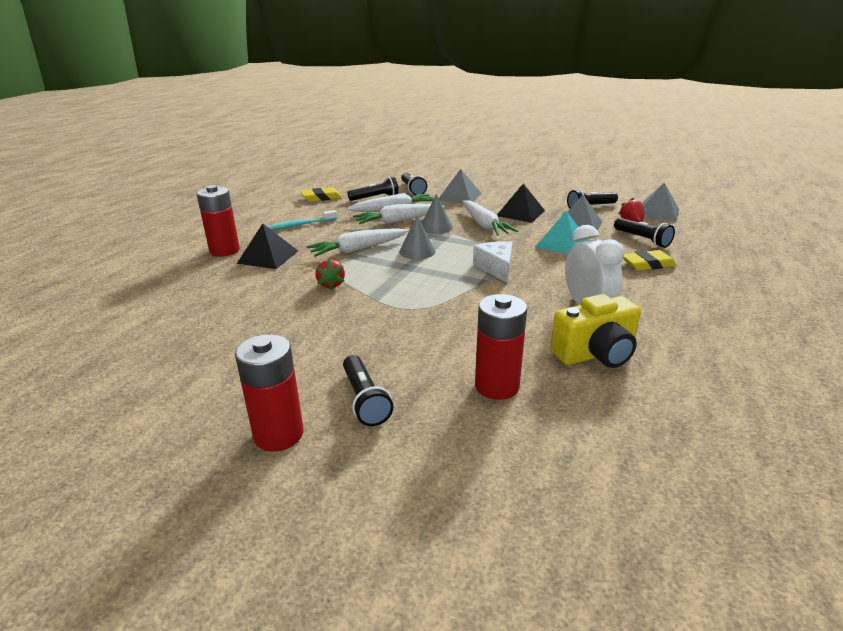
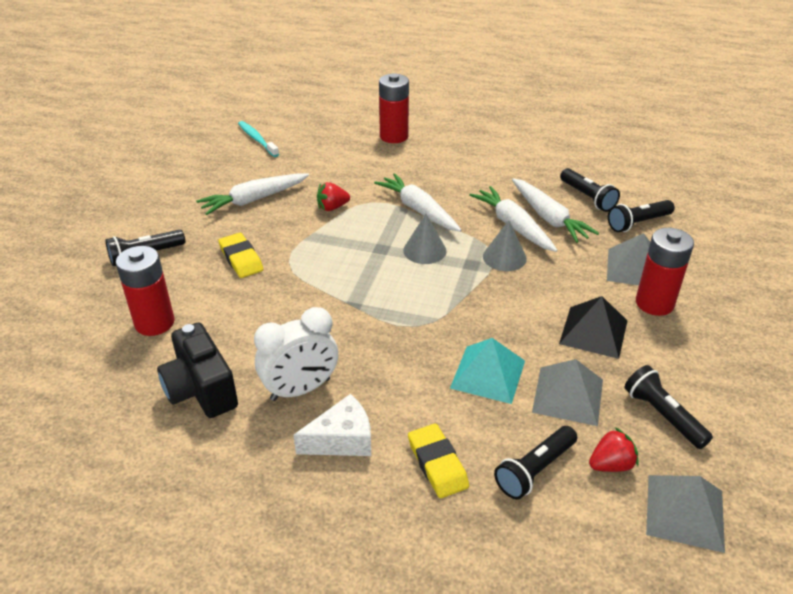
camera: 80 degrees right, 10 degrees up
(268, 257) = (386, 161): black pyramid -> none
(278, 434) = (112, 225): red battery -> red battery (654, 303)
(300, 225) = (473, 162): turquoise toothbrush -> turquoise toothbrush (257, 139)
(321, 198) = (566, 160): yellow eraser -> yellow eraser (241, 259)
(484, 225) = (529, 298): white carrot -> white carrot (254, 200)
(496, 268) = (392, 314): white cheese -> white cheese (342, 440)
(595, 354) = (201, 390): yellow camera -> black camera

